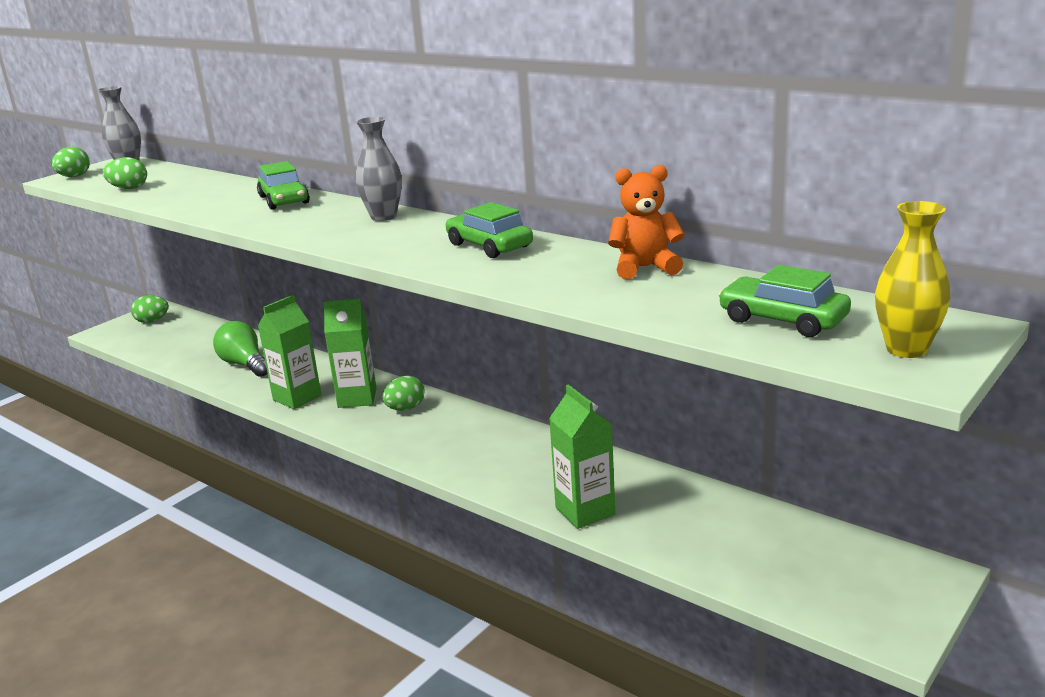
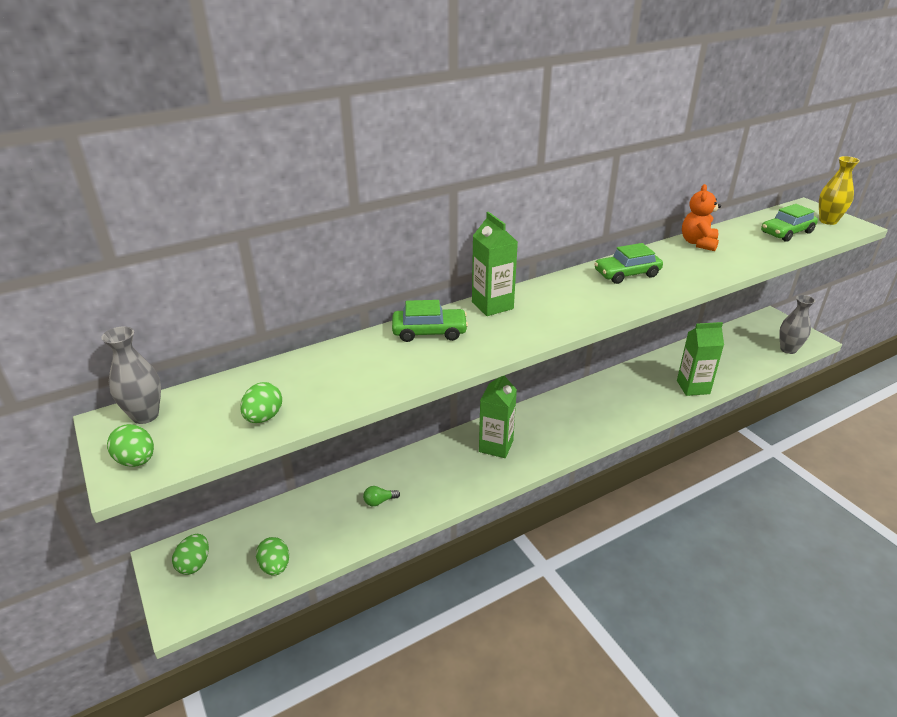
camera: 70 degrees left, 10 degrees up
(245, 364) = (379, 501): green light bulb -> green light bulb, size x0.49
(297, 398) = (472, 477): green carton -> green carton (492, 305)
(383, 217) = (527, 297): grey vase -> grey vase (788, 349)
(405, 408) = (529, 426): green egg -> green egg (275, 566)

